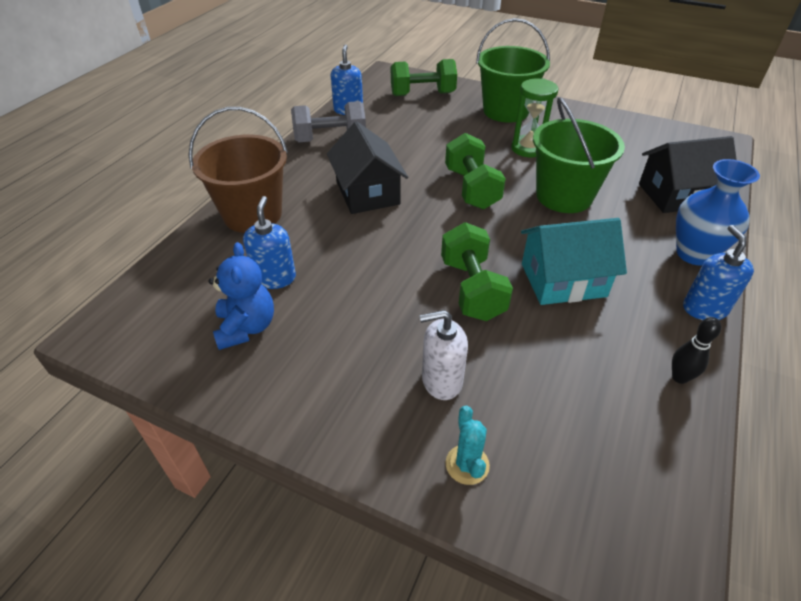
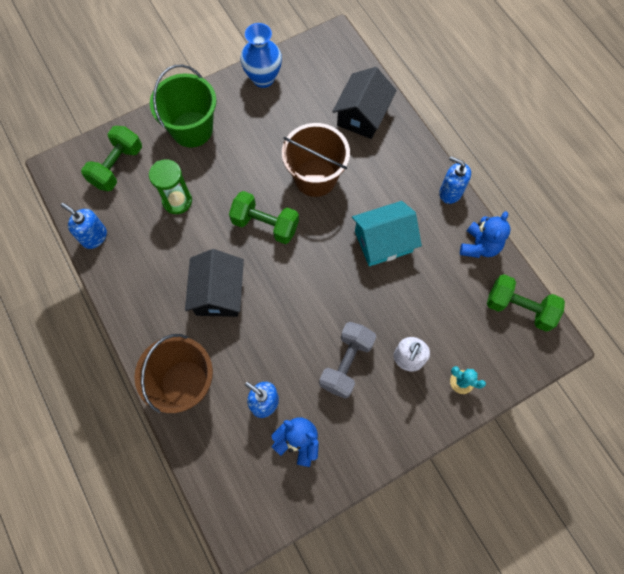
camera: 55 degrees left, 25 degrees up
(330, 139) = (128, 276): grey dumbbell -> grey dumbbell (346, 363)
(367, 193) = (218, 293): black house -> black house turned 75 degrees clockwise
(472, 289) = (355, 295): green dumbbell -> green dumbbell (519, 308)
(528, 148) = (250, 154): green hourglass -> green hourglass (177, 201)
(563, 280) = (383, 241): turquoise house -> turquoise house turned 45 degrees clockwise
(564, 196) = (315, 177): green bucket -> brown bucket
(679, 377) = (479, 246): black bowling pin -> blue teddy bear
(694, 254) = (412, 157): blue vase -> blue vase (263, 78)

